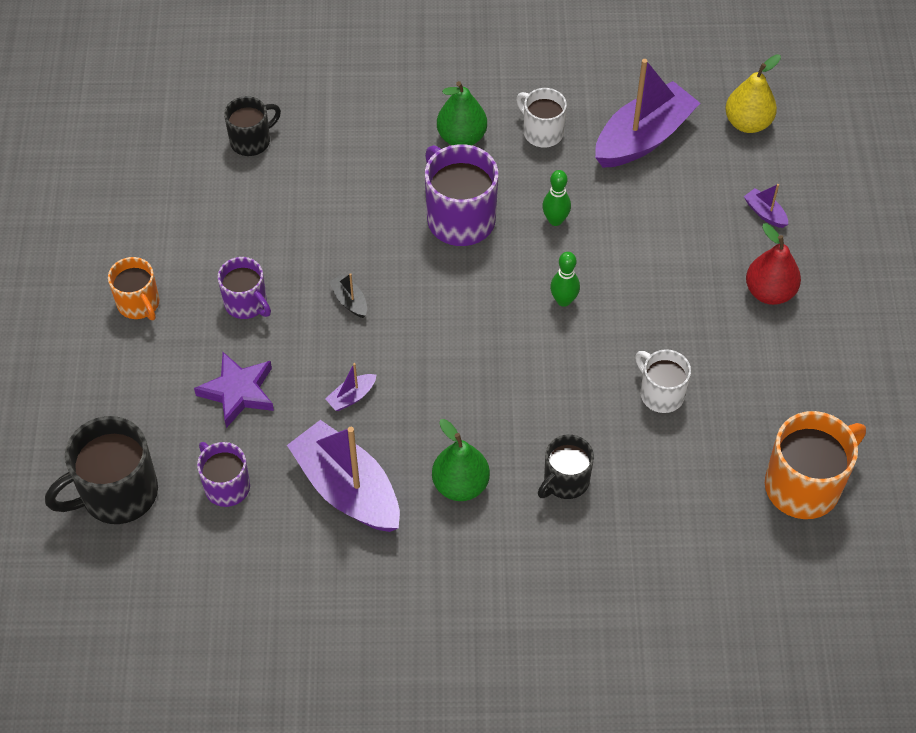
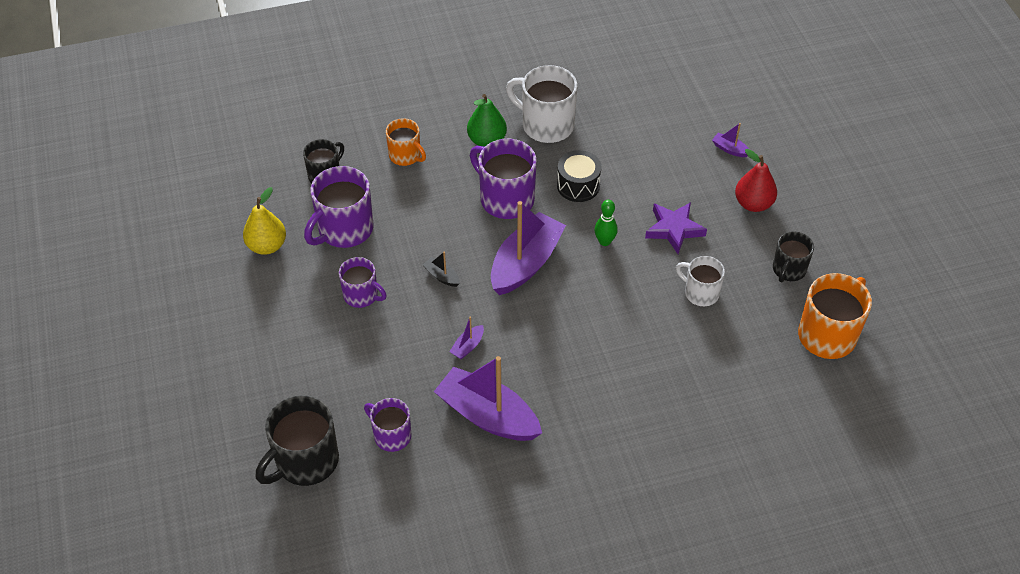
camera: 15 degrees left, 5 degrees down
(139, 304) = (275, 314): orange mug -> orange mug (405, 156)
(238, 392) = (377, 362): purple star -> purple star (674, 229)
(252, 216) = (344, 229): none -> purple mug
(460, 485) = (574, 392): green pear -> none
(542, 132) = (546, 125): white mug -> white mug, size x1.65
(555, 220) = (578, 185): green bowling pin -> black drum
(565, 481) = (652, 372): black mug -> black mug (788, 270)
(643, 138) = (622, 114): purple boat -> purple boat (526, 263)
(747, 123) = (694, 89): yellow pear -> yellow pear (267, 246)

